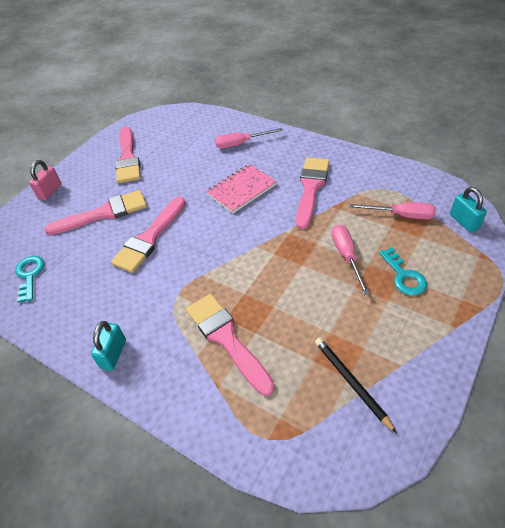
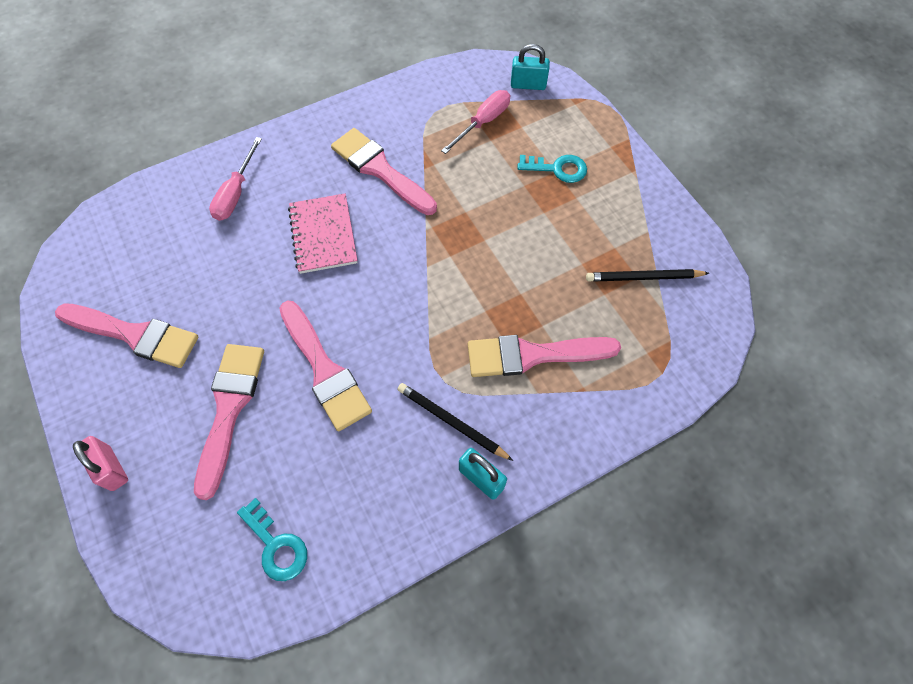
camera: 65 degrees left, 15 degrees up
(30, 275) = (276, 545): turquoise key -> turquoise key turned 150 degrees counterclockwise
(147, 317) = (452, 422): none -> black pencil
(346, 256) = (501, 197): pink screwdriver -> none

